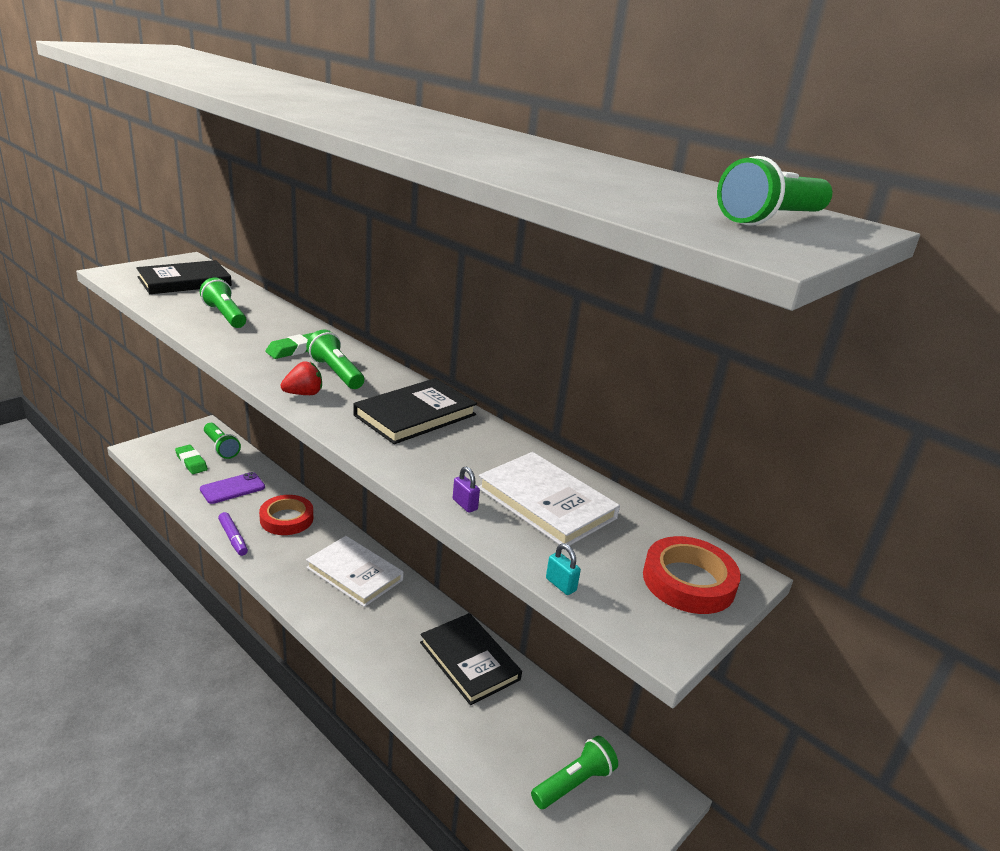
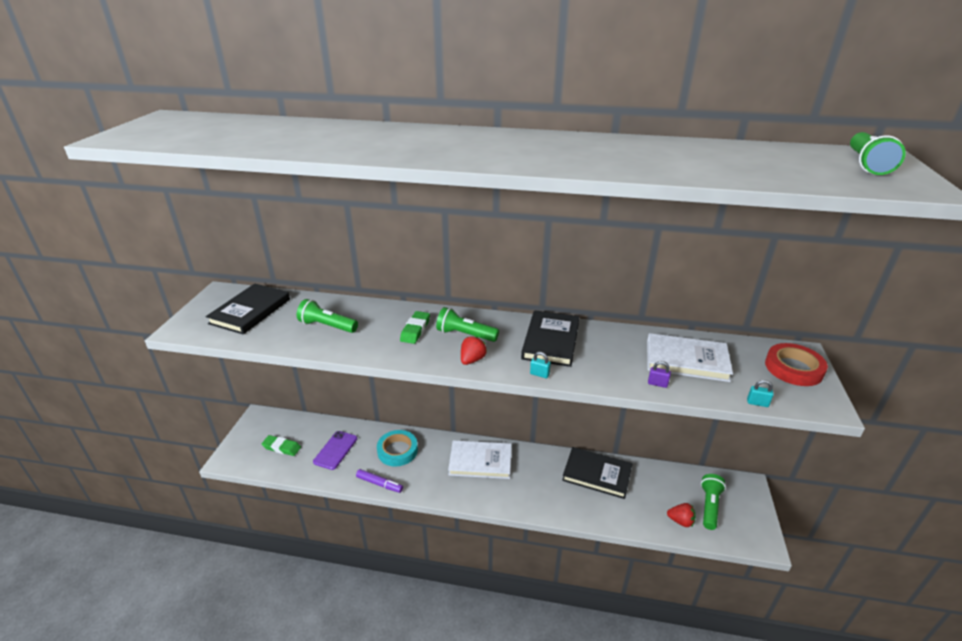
camera: 30 degrees left, 5 degrees up
(221, 448) = (290, 425): green flashlight -> none
(286, 519) = (397, 451): red tape -> turquoise tape
(348, 435) = (539, 374): none -> turquoise padlock
(511, 773) = (680, 521): none -> red strawberry

